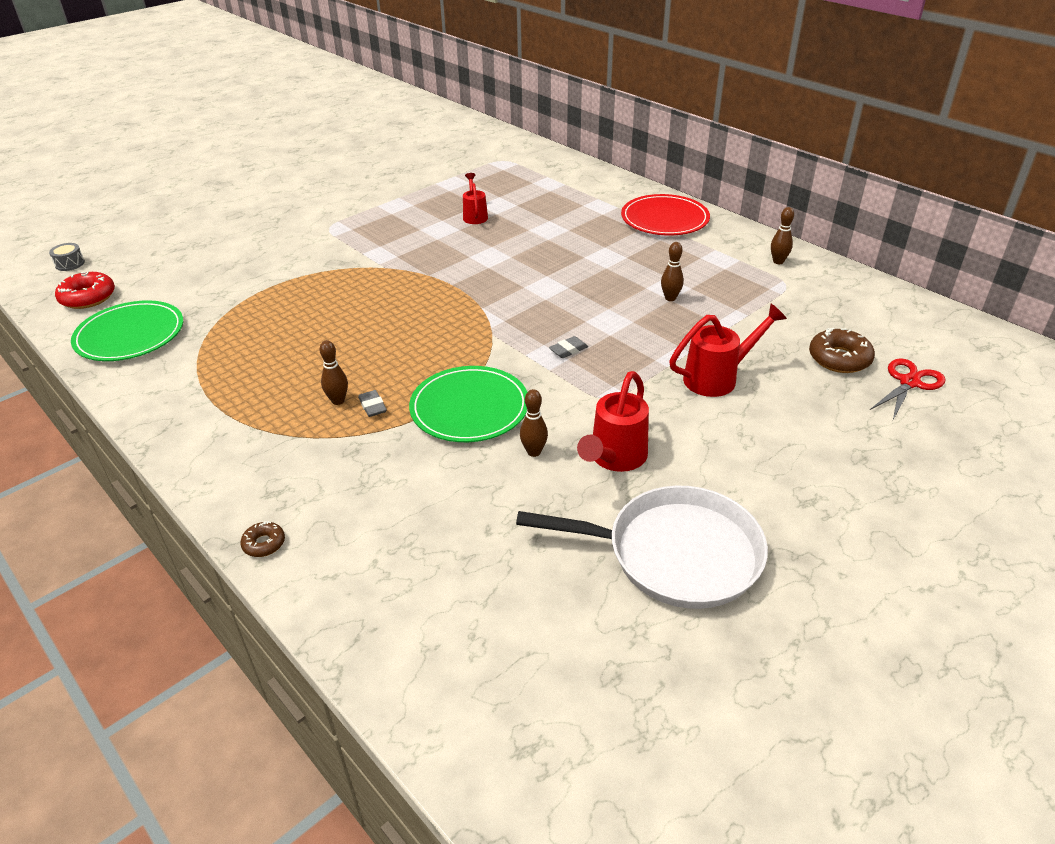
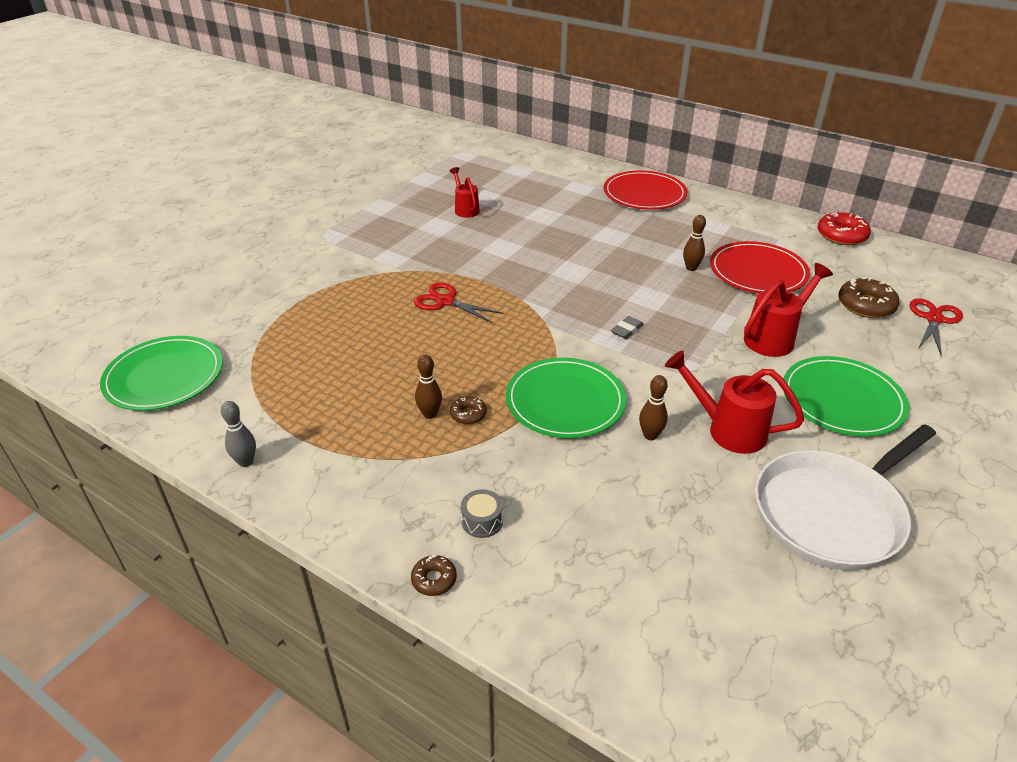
camera: 15 degrees left, 0 degrees up
(70, 264) = (52, 307): grey drum -> grey drum (482, 521)
(88, 297) = (93, 342): red donut -> red donut (841, 235)
(159, 417) = (246, 462): none -> grey bowling pin
(372, 406) = (468, 414): grey eraser -> brown donut
(408, 301) = (445, 301): none -> red scissors
(614, 458) = (727, 429): red watering can -> red watering can turned 105 degrees clockwise
(675, 554) = (832, 512): white pan -> white pan turned 150 degrees clockwise
(740, 310) = (758, 272): none -> red plate
(753, 448) = (842, 399): none -> green plate
(778, 261) = (765, 223): brown bowling pin -> none

